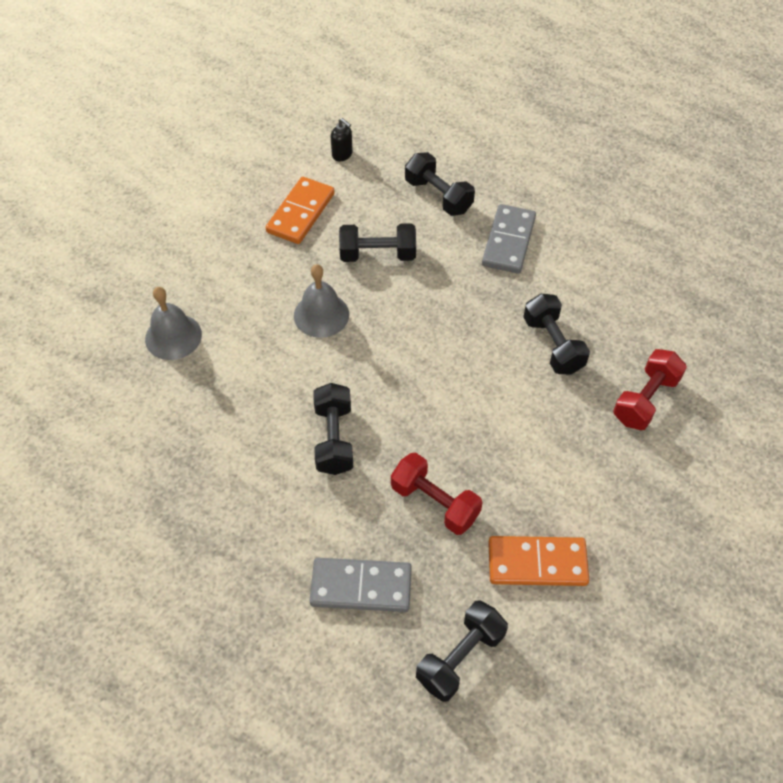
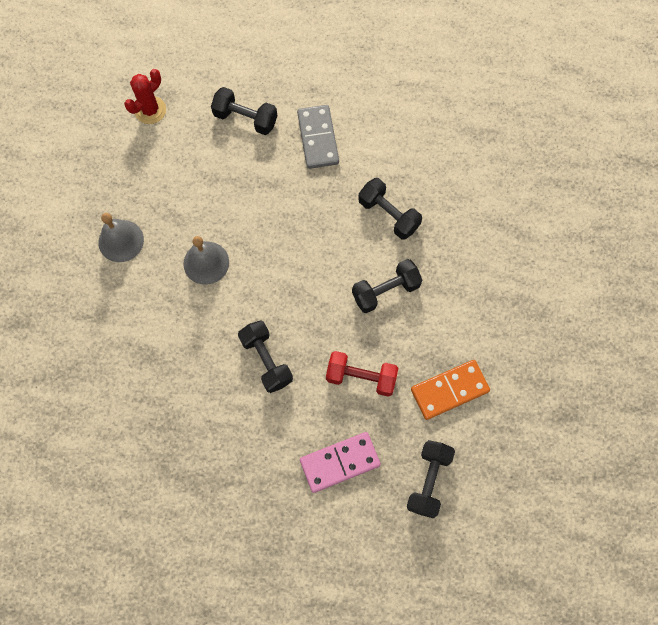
camera: 25 degrees left, 15 degrees up
(173, 336) = (101, 330): grey bell -> grey bell (121, 241)
(301, 213) = (144, 179): orange domino -> none
(342, 154) = (150, 110): black soap dispenser -> red cactus
(361, 586) = (340, 462): grey domino -> pink domino
(377, 255) = (223, 192): black dumbbell -> black dumbbell (385, 291)
(645, 400) = (471, 232): red dumbbell -> none

